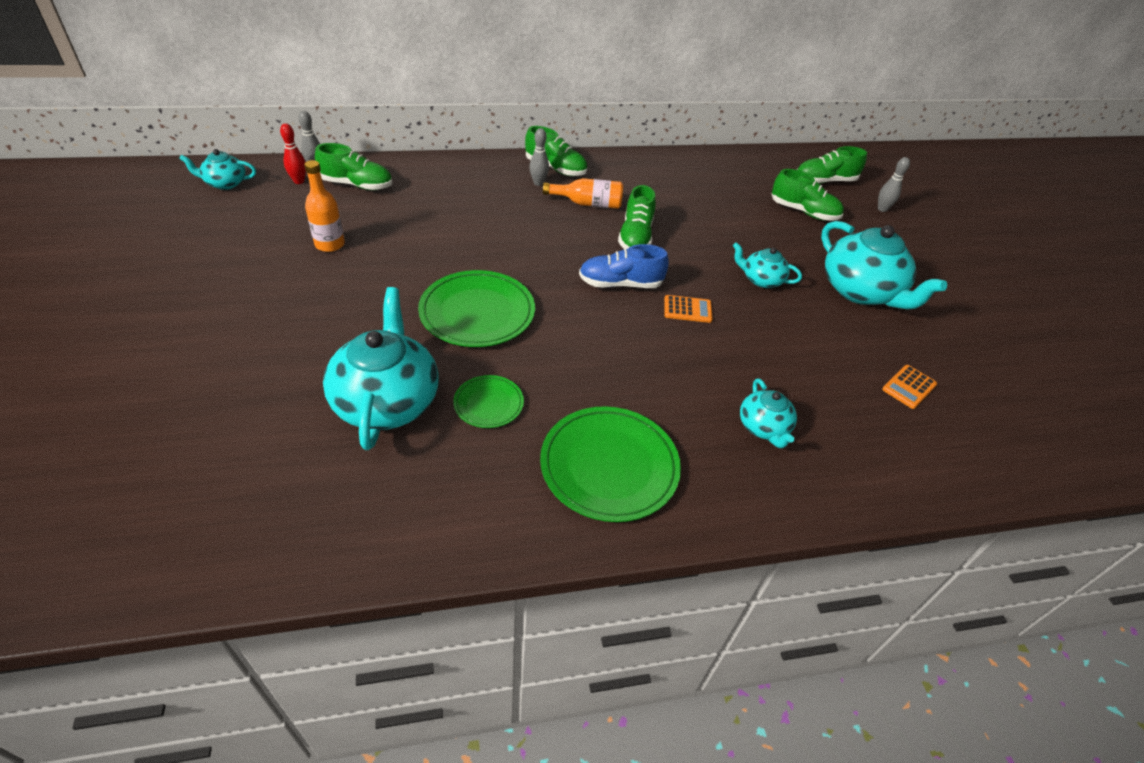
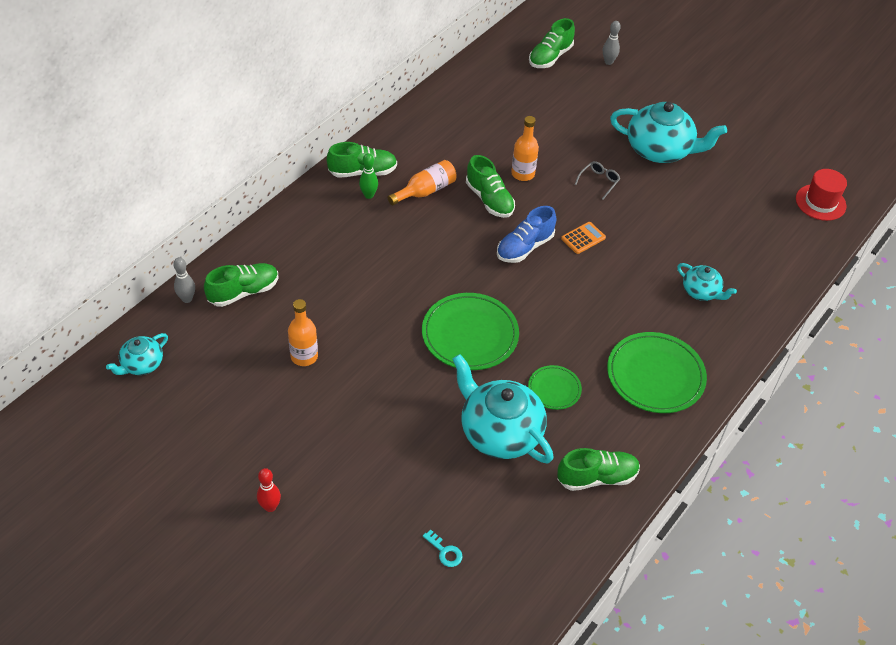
camera: 40 degrees left, 5 degrees up
(186, 459) = (445, 551): none -> turquoise key
(299, 181) = (195, 320): red bowling pin -> red bowling pin (270, 507)
(538, 183) = (368, 195): grey bowling pin -> green bowling pin
(691, 237) = (523, 174): none -> orange bottle
(761, 280) = (599, 182): turquoise teapot -> grey glasses
(803, 212) = (565, 99): green shoe -> green shoe (597, 477)
(909, 387) = (743, 208): orange calculator -> none
(1026, 439) = (820, 202): none -> red hat

